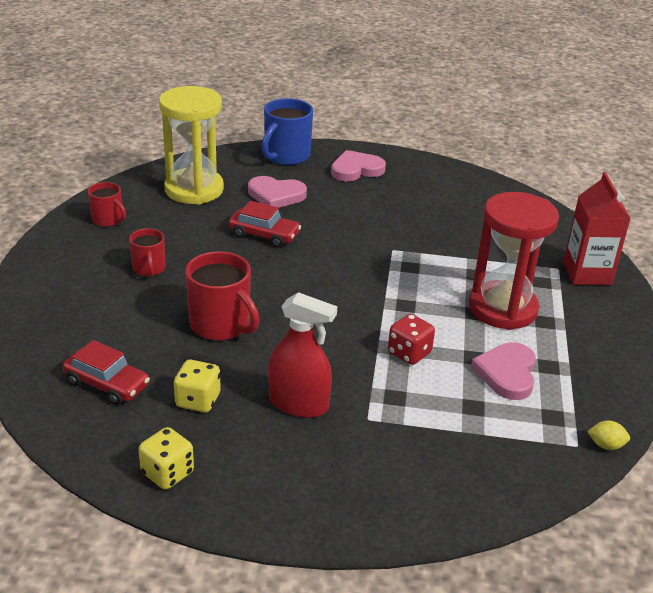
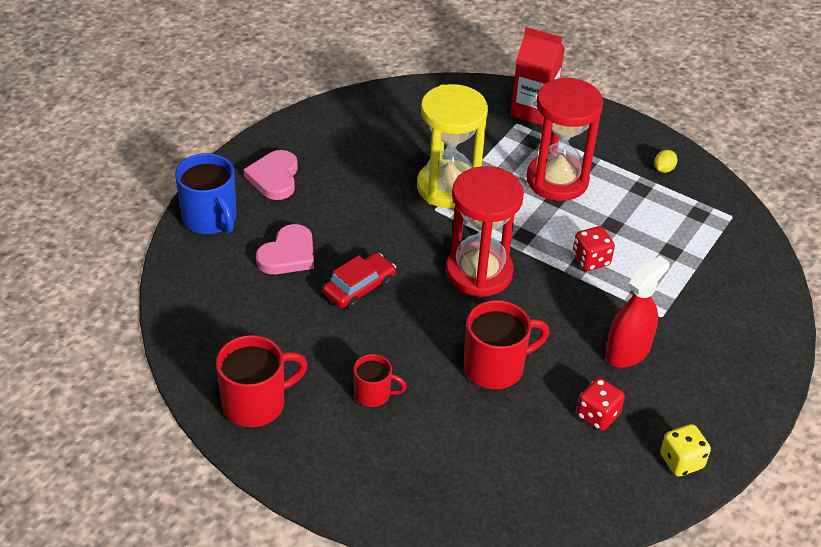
camera: 65 degrees left, 10 degrees up
(107, 384) = (548, 473): red car -> none
(108, 220) = (256, 403): red mug -> red mug, size x1.70
(194, 189) = (235, 314): yellow hourglass -> yellow hourglass (448, 187)
(198, 400) = (597, 415): yellow dice -> red dice
(333, 290) = (479, 272): none -> red hourglass
(507, 373) = (640, 215): pink heart -> none
(606, 445) = (737, 202): yellow lemon -> yellow lemon (663, 169)

